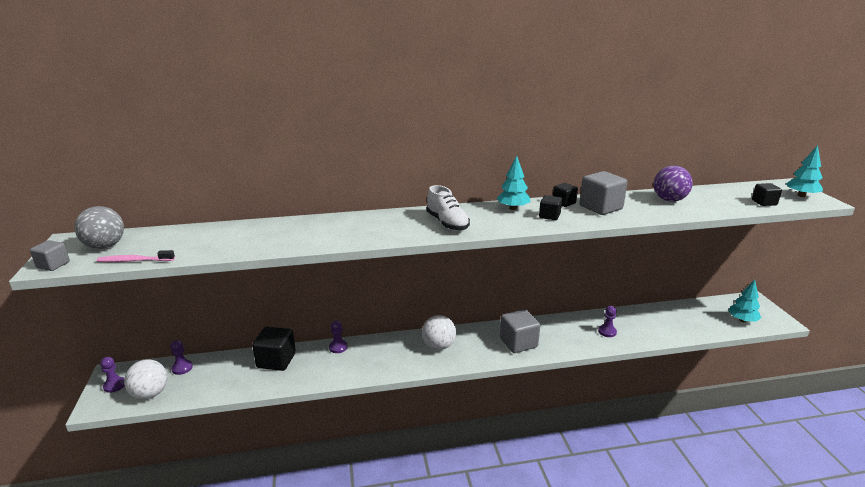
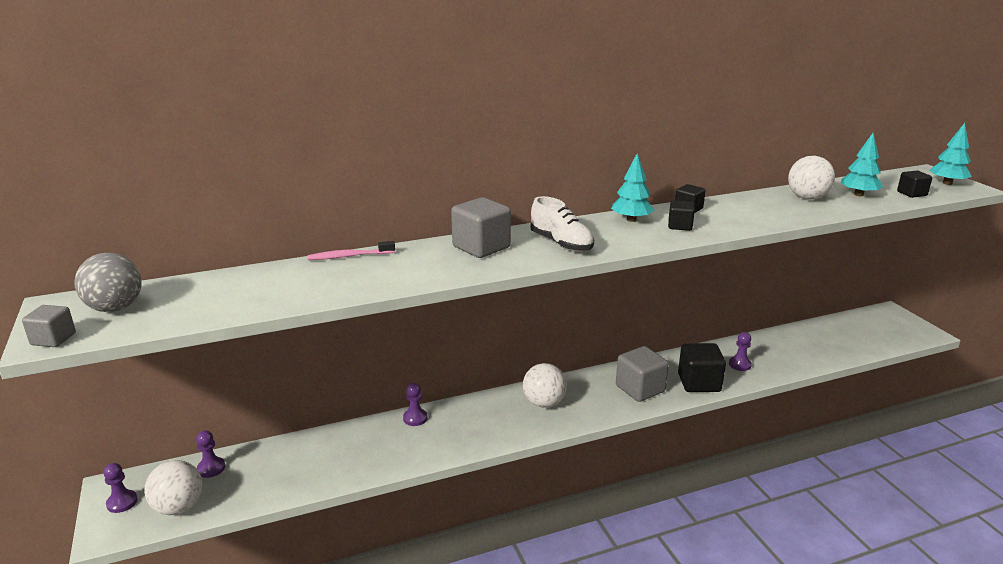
camera: 10 degrees left, 0 degrees up
(134, 261) = (169, 324): pink toothbrush -> pink toothbrush (349, 256)
(276, 360) = (339, 444): black cube -> black cube (699, 383)
(600, 207) = (734, 212): grey cube -> grey cube (481, 247)
(669, 200) = (807, 198): purple ball -> white ball
(742, 320) = (885, 336): turquoise tree -> turquoise tree (858, 194)

